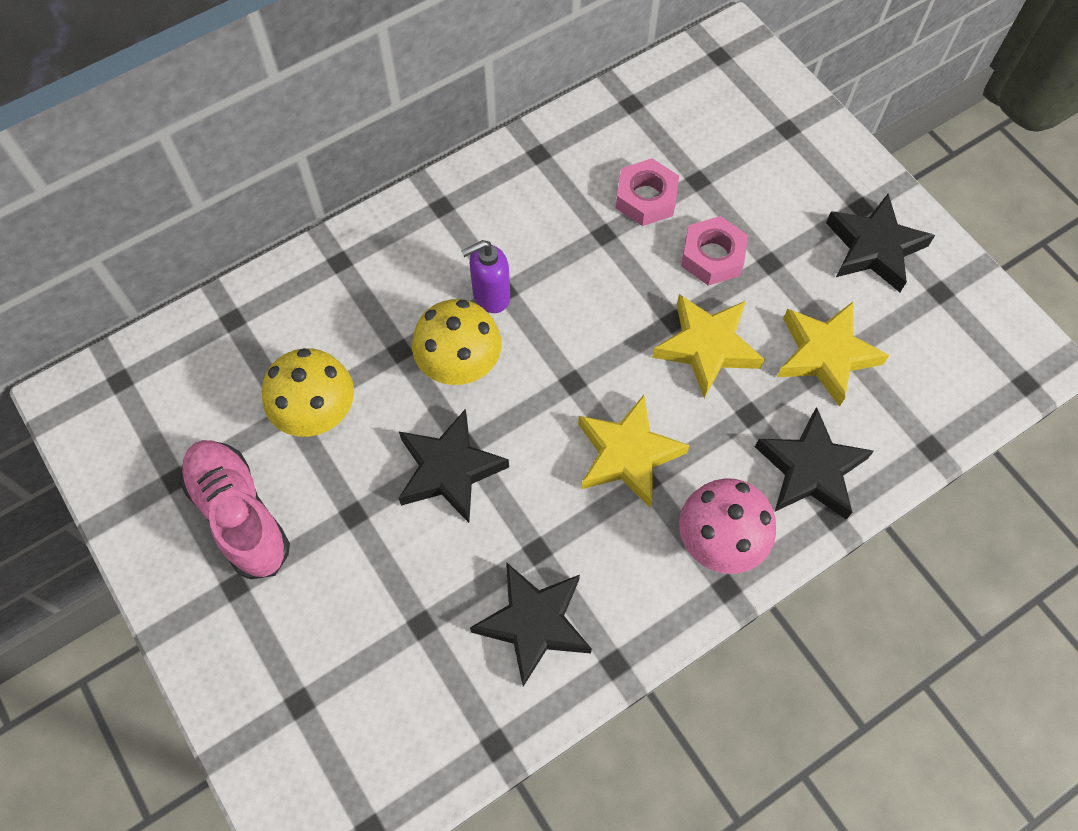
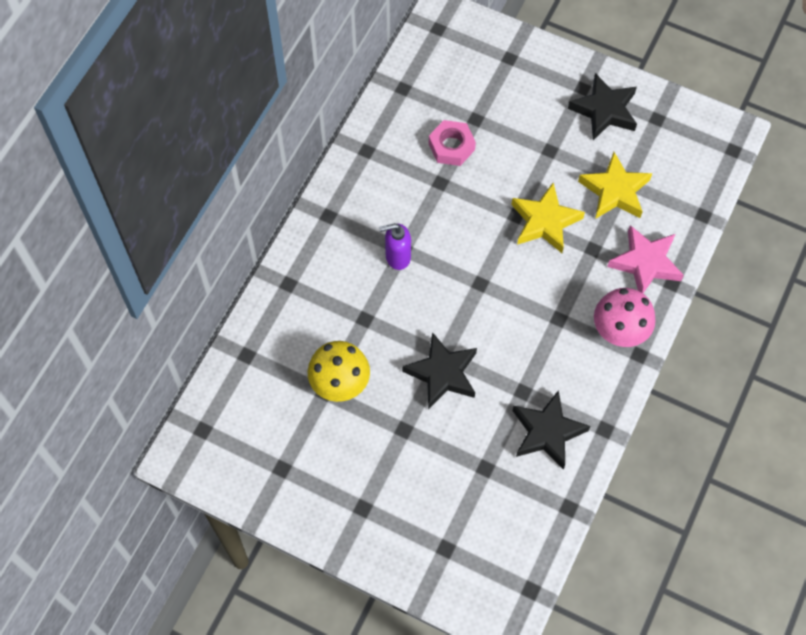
camera: 30 degrees left, 0 degrees up
(239, 514) = (336, 466): pink shoe -> none
(459, 363) = (406, 308): yellow mushroom -> none
(490, 296) = (397, 257): purple soap dispenser -> purple soap dispenser turned 45 degrees clockwise
(627, 455) = (539, 309): yellow star -> none
(712, 256) = (514, 163): pink nut -> none
(810, 470) = (645, 263): black star -> pink star

